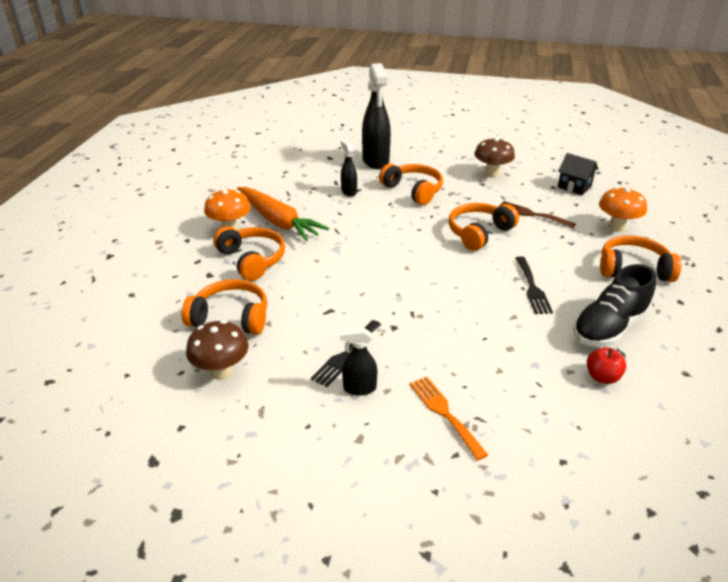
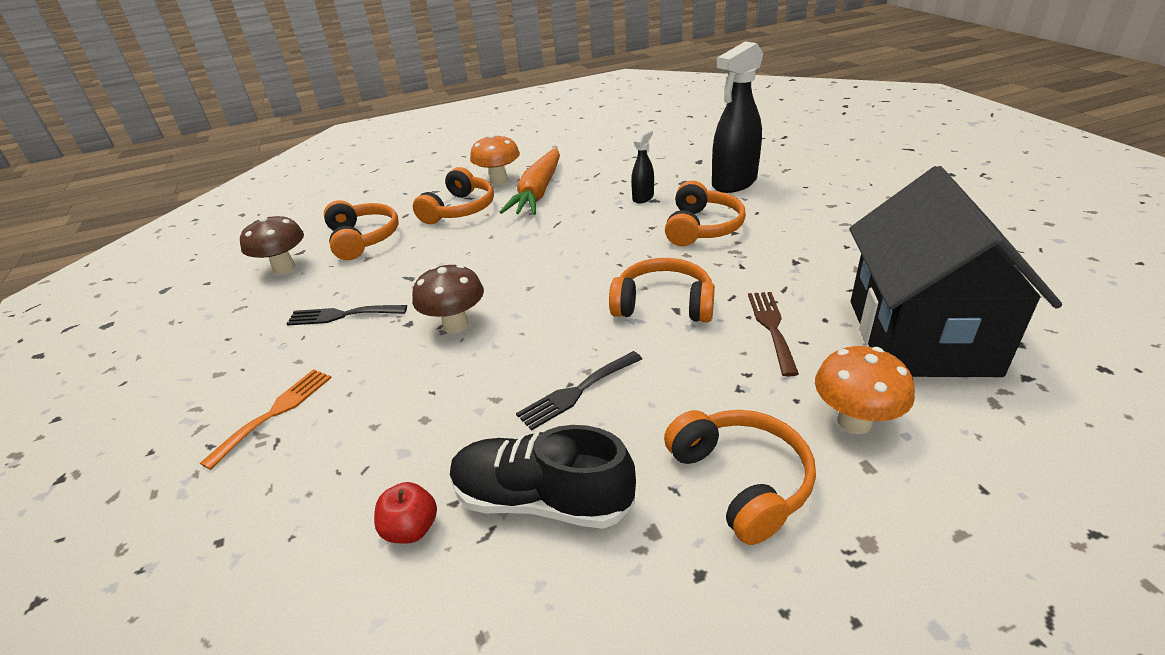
camera: 60 degrees right, 0 degrees up
(359, 388) = (293, 343): black spray bottle -> none
(491, 174) = (834, 258): brown mushroom -> brown mushroom (455, 325)
(574, 187) = (921, 336): black house -> black house, size x2.45

